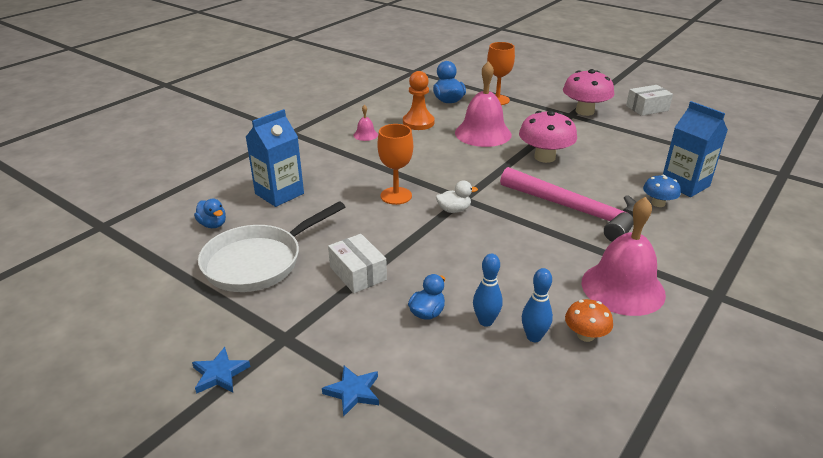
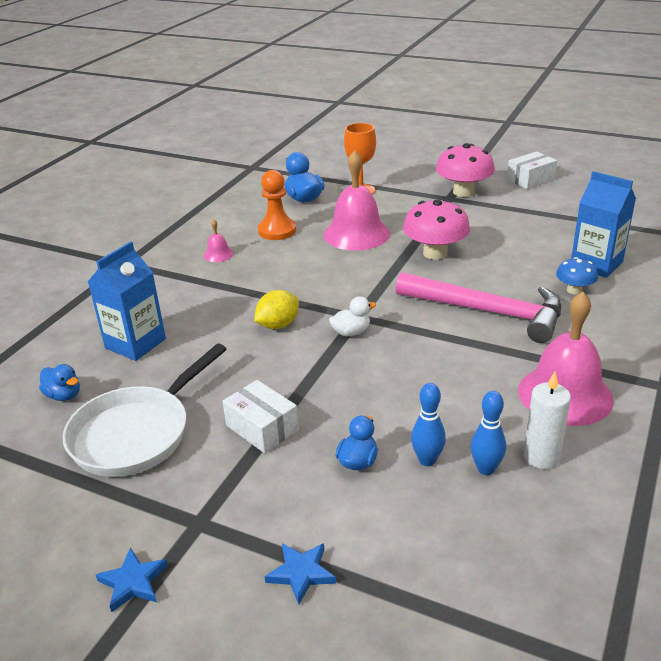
camera: 10 degrees left, 0 degrees up
(396, 196) = (278, 325): orange goblet -> yellow lemon
(585, 335) = (541, 457): orange mushroom -> white candle

